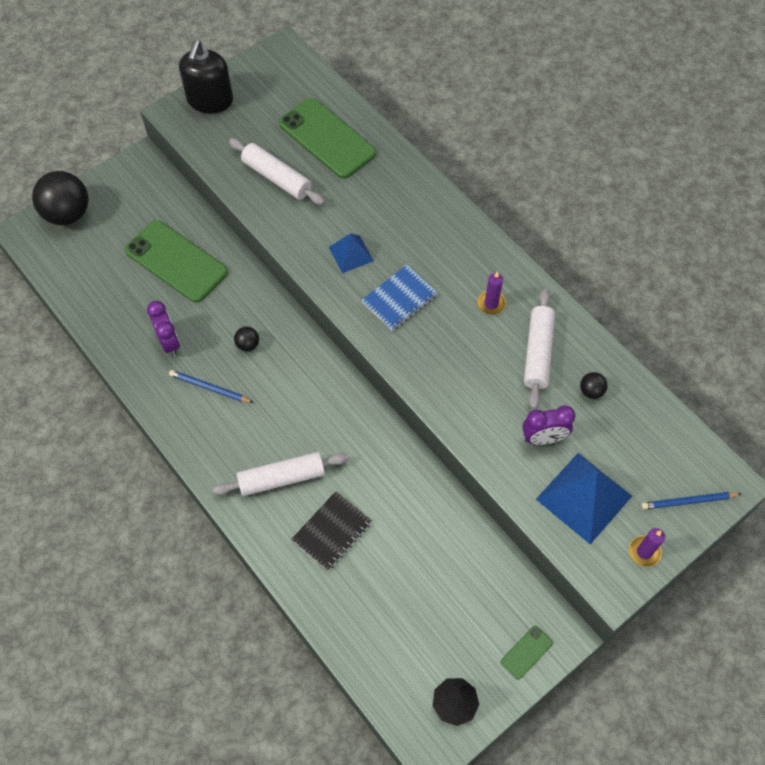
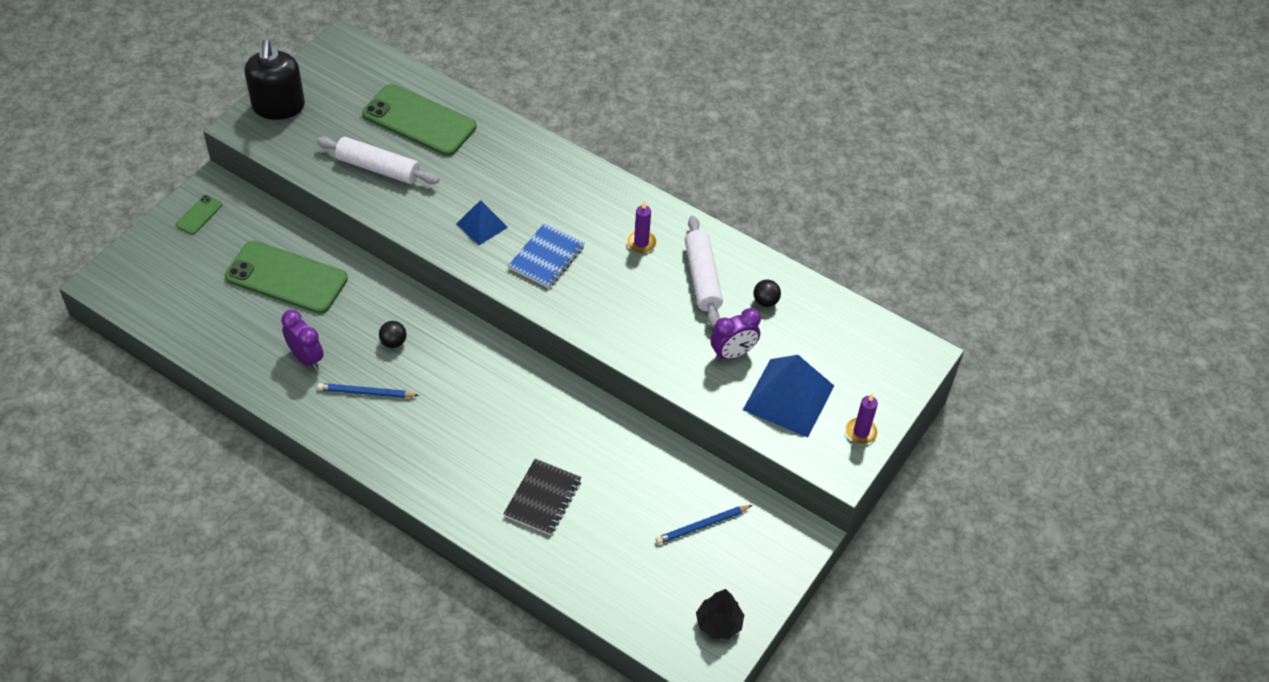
camera: 20 degrees left, 10 degrees down
(68, 214) = (146, 255): black ball -> none
(282, 478) = (473, 461): white rolling pin -> none
(526, 652) = (774, 560): green phone -> green phone (199, 215)
(688, 501) = (889, 378): blue pencil -> blue pencil (702, 526)

